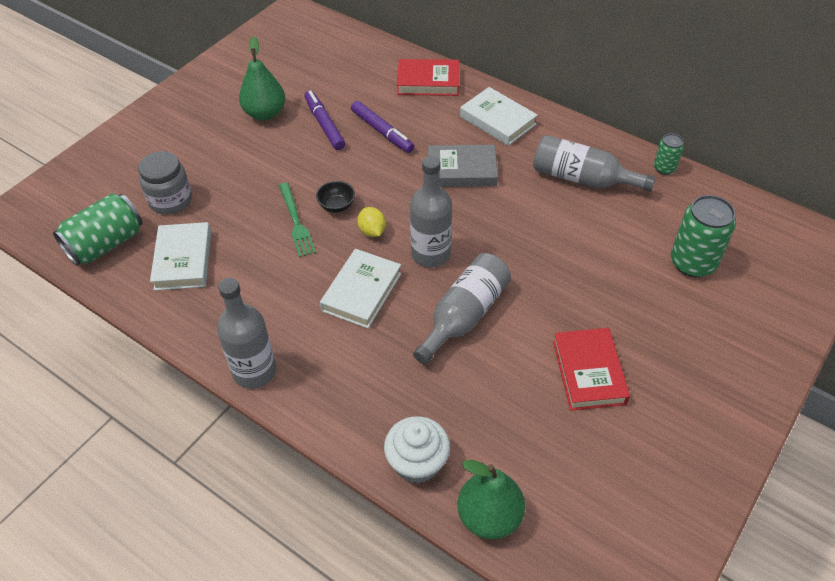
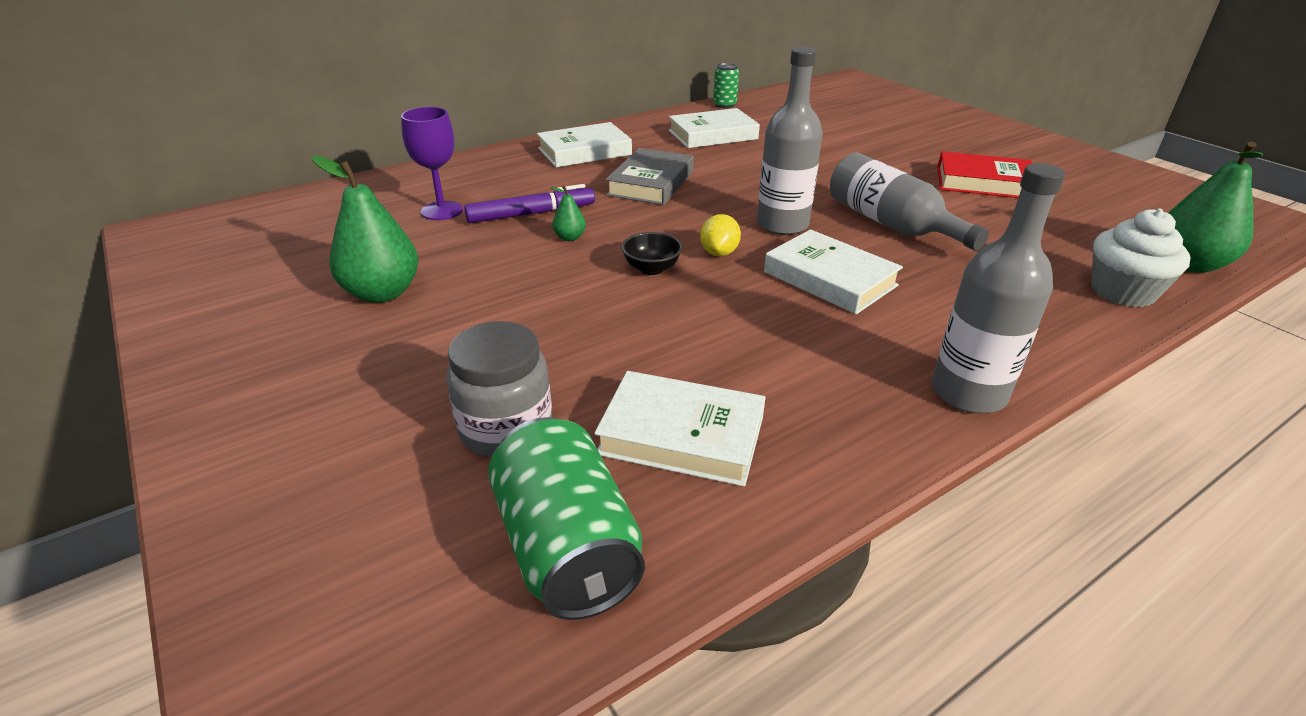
camera: 70 degrees left, 15 degrees down
(296, 222) = (661, 305): green fork -> none
(324, 125) = (470, 249): purple marker -> none
(359, 159) = (570, 237): none -> green pear
(366, 94) = (442, 211): none -> purple goblet
(372, 231) = (719, 253): yellow lemon -> yellow lemon turned 75 degrees counterclockwise
(428, 82) = (469, 172): red book -> none
(582, 178) = (713, 135): grey bottle -> white book
(692, 263) = (852, 120): green can -> none

